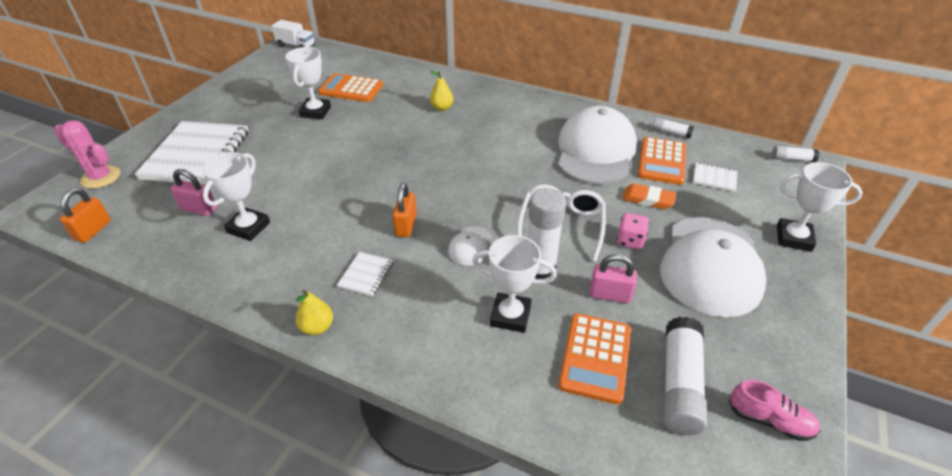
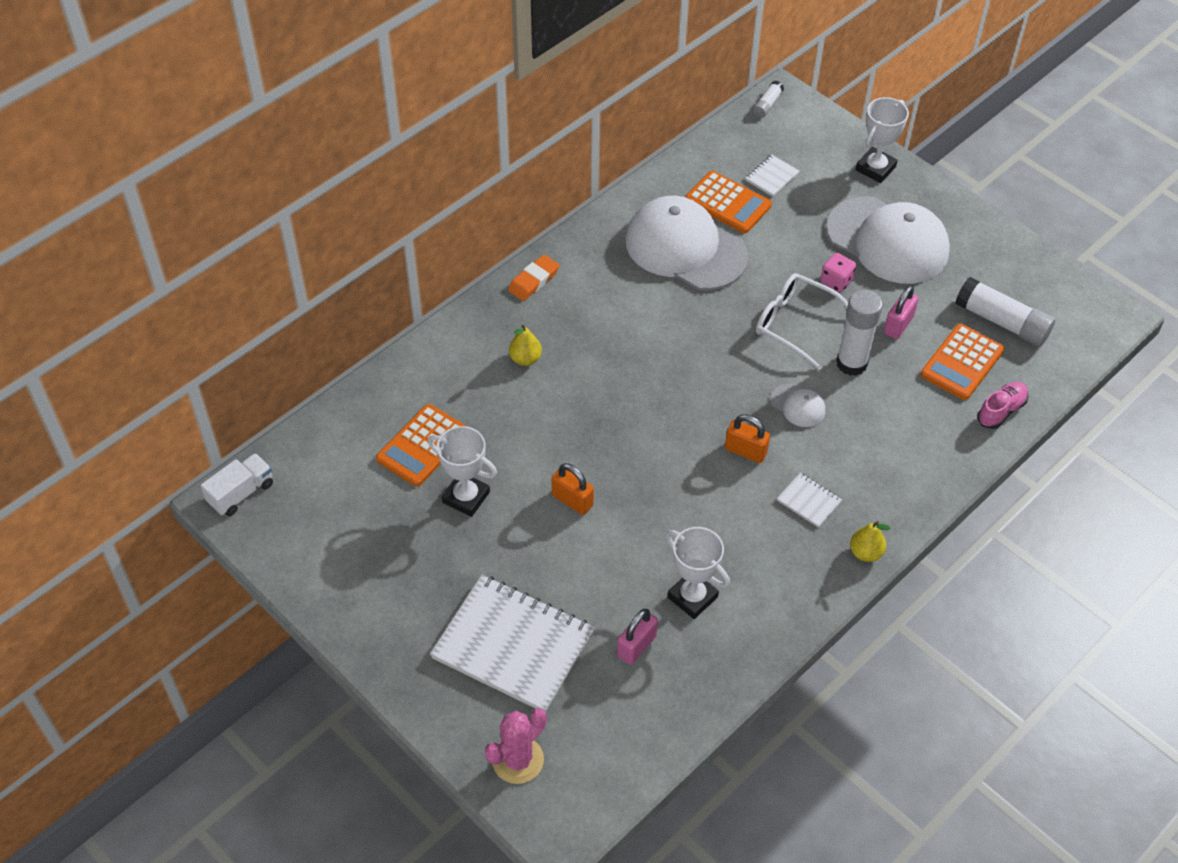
camera: 70 degrees left, 10 degrees up
(93, 230) = (635, 760): orange padlock -> orange padlock (572, 500)
(510, 316) = (899, 403): white trophy -> none
(595, 357) = (962, 362): orange calculator -> orange calculator turned 90 degrees clockwise
(648, 199) = (783, 242): orange eraser -> orange eraser (533, 281)
(671, 133) = (680, 171): white glue stick -> none
(769, 420) = (1046, 286): pink shoe -> pink shoe (1001, 411)

